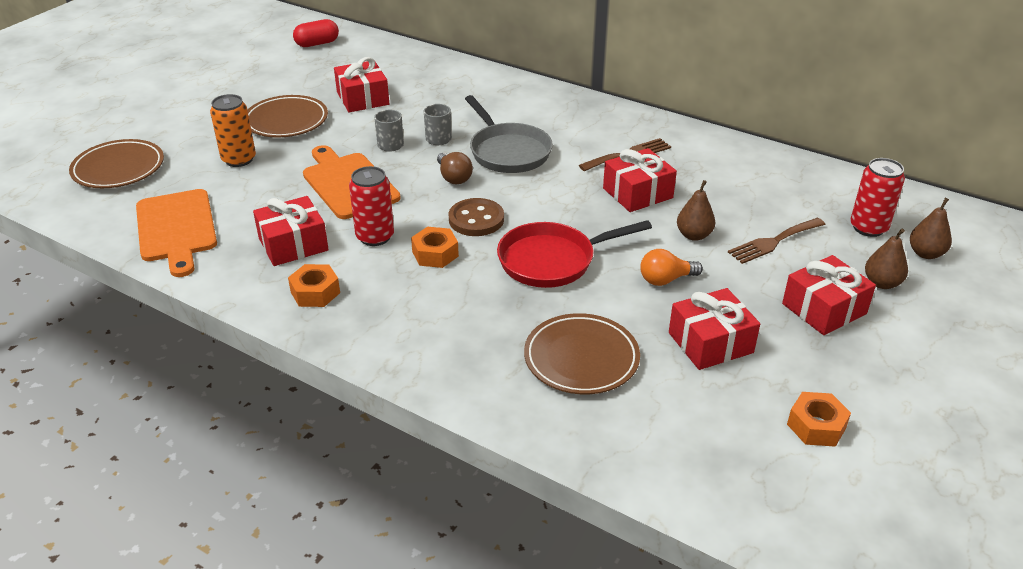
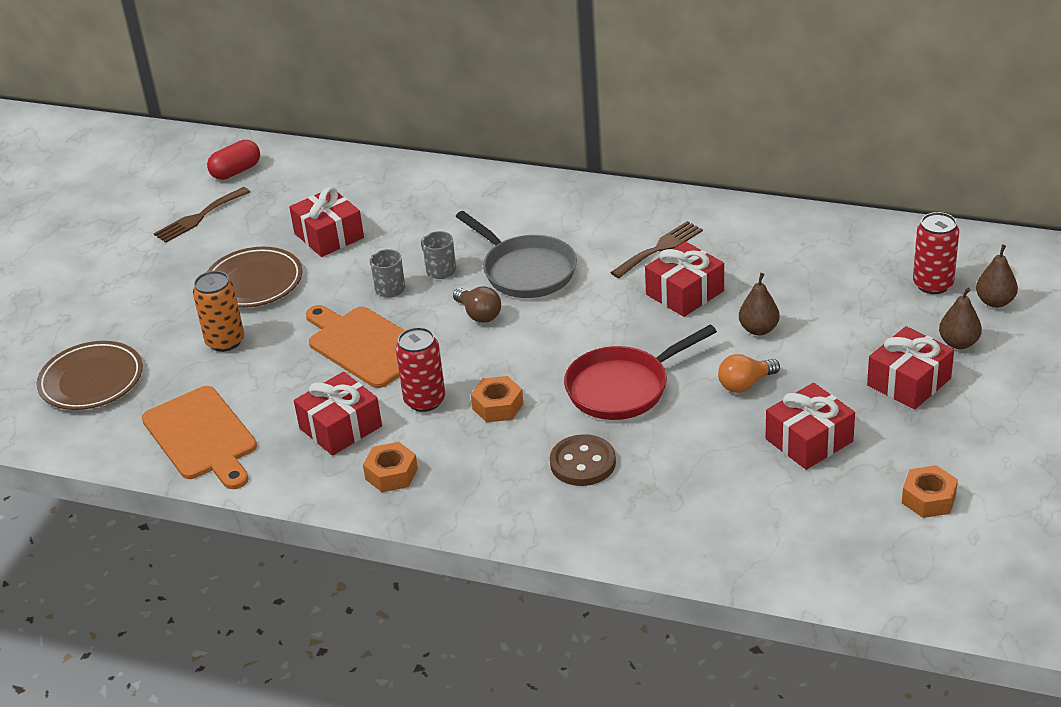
camera: 10 degrees left, 0 degrees up
(476, 219) = (524, 358): brown button -> brown button (583, 463)
(581, 358) = (689, 483): brown plate -> none
(773, 242) = (841, 320): brown fork -> brown fork (199, 217)

